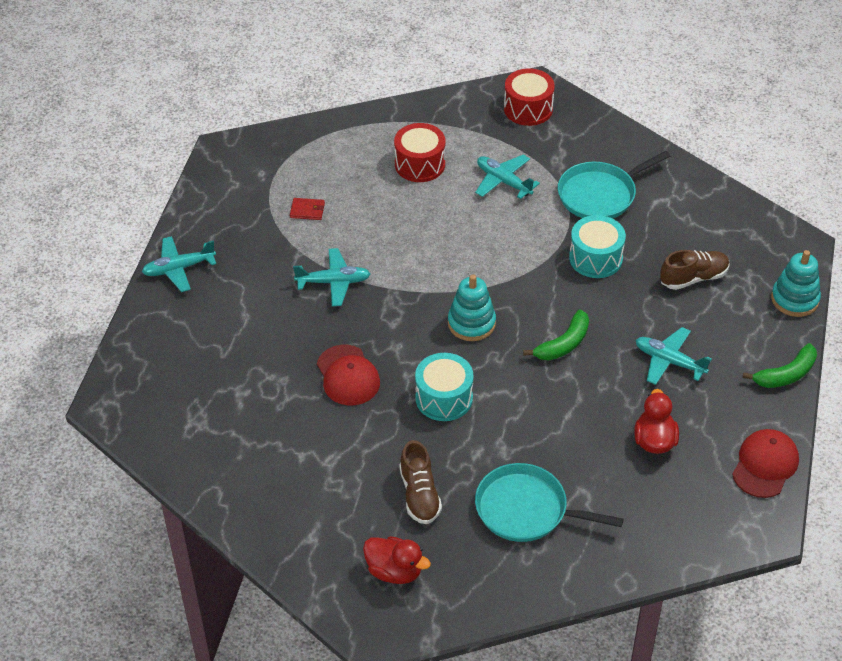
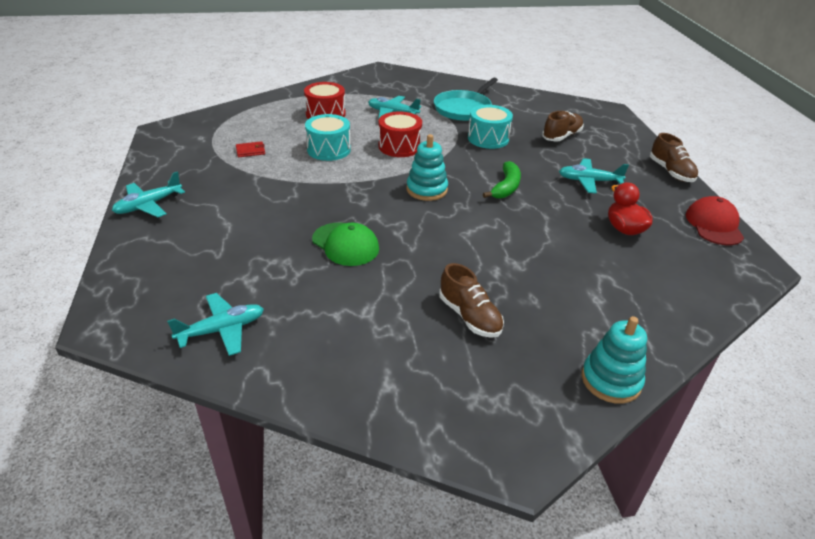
camera: 25 degrees left, 10 degrees down
(333, 282) = (296, 187): turquoise plane -> turquoise plane (222, 330)
(348, 375) = (345, 244): red cap -> green cap
(394, 571) = (493, 390): red duck -> none
(444, 398) = (439, 240): turquoise drum -> turquoise drum (328, 149)
(526, 509) = (570, 302): turquoise pan -> none
(528, 109) = (383, 79): red drum -> red drum (399, 146)
(786, 374) = (670, 172): green banana -> brown shoe
(795, 299) = (634, 134): turquoise stacking toy -> turquoise stacking toy (611, 380)

